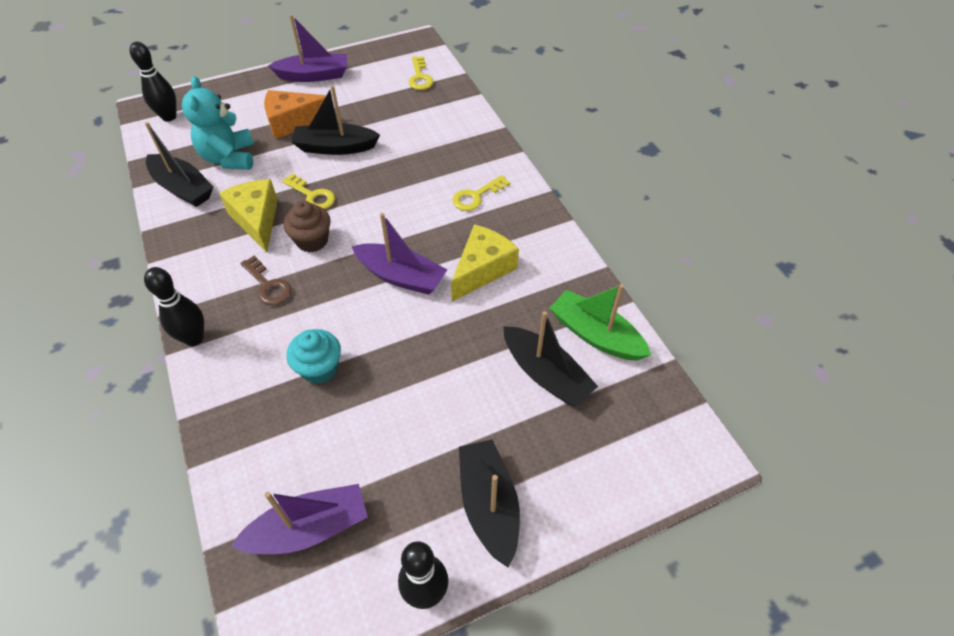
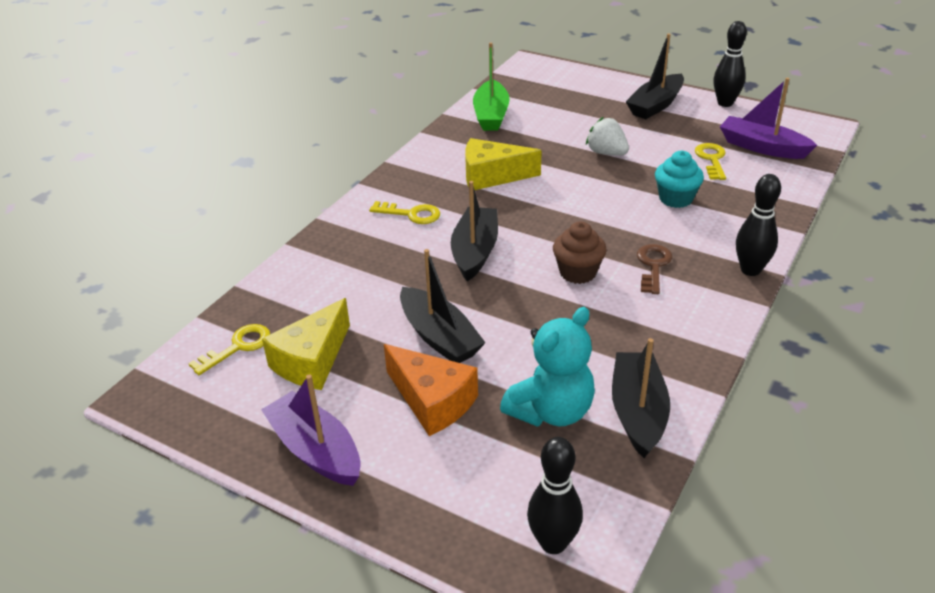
camera: 125 degrees left, 15 degrees down
(257, 220) = (602, 322): yellow cheese -> yellow cheese (312, 361)
(312, 195) = (527, 308): yellow key -> yellow key (711, 159)
(401, 276) = (549, 207): purple boat -> none
(438, 376) = (606, 153): none -> white strawberry
(545, 374) = (547, 120): black boat -> black boat (475, 252)

